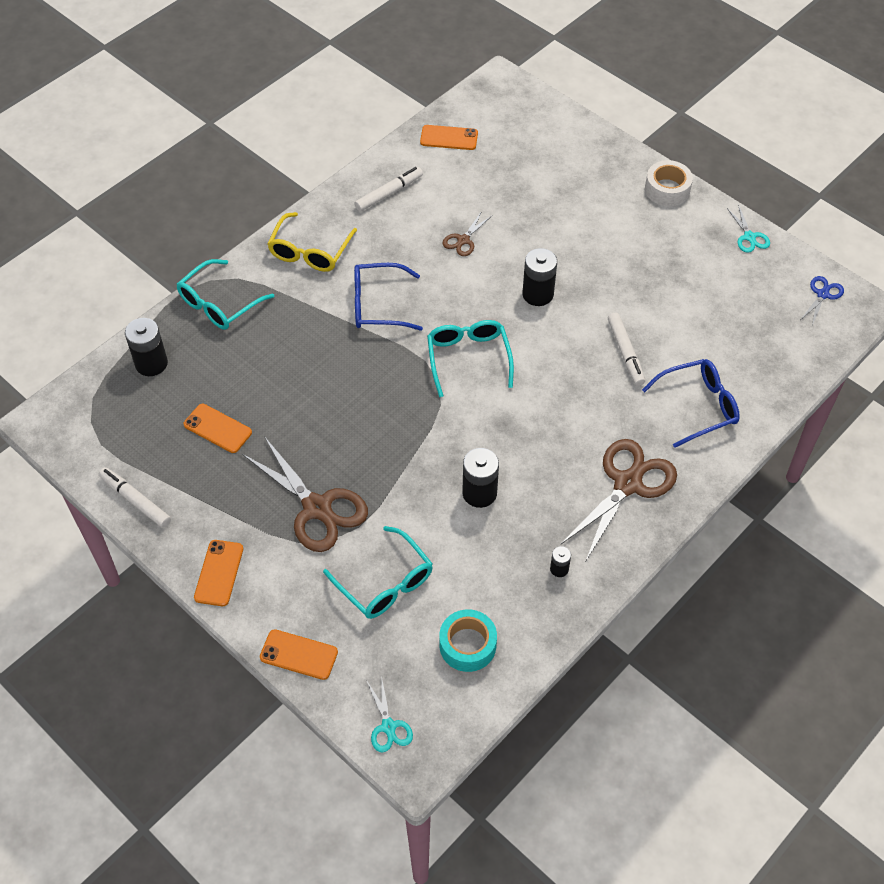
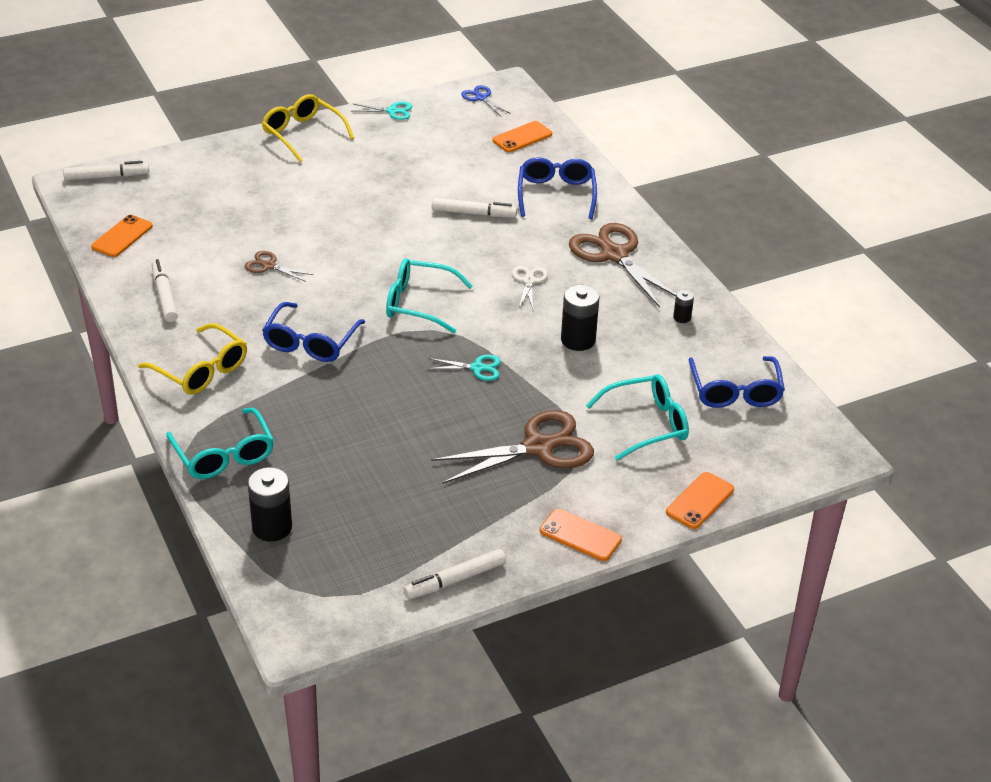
camera: 70 degrees left, 15 degrees down
(217, 428) = (396, 495): orange phone -> orange phone (522, 137)
(388, 727) = (798, 461): turquoise scissors -> turquoise scissors (477, 368)
(463, 240) = (268, 266): brown scissors -> brown scissors turned 150 degrees clockwise
(467, 645) = (735, 391): turquoise tape -> blue glasses
(521, 96) = (107, 176): none -> white marker
(538, 294) = (371, 241): black battery -> none
(546, 428) = (529, 281): none -> white scissors
(667, 189) = (302, 134): white tape -> yellow glasses

